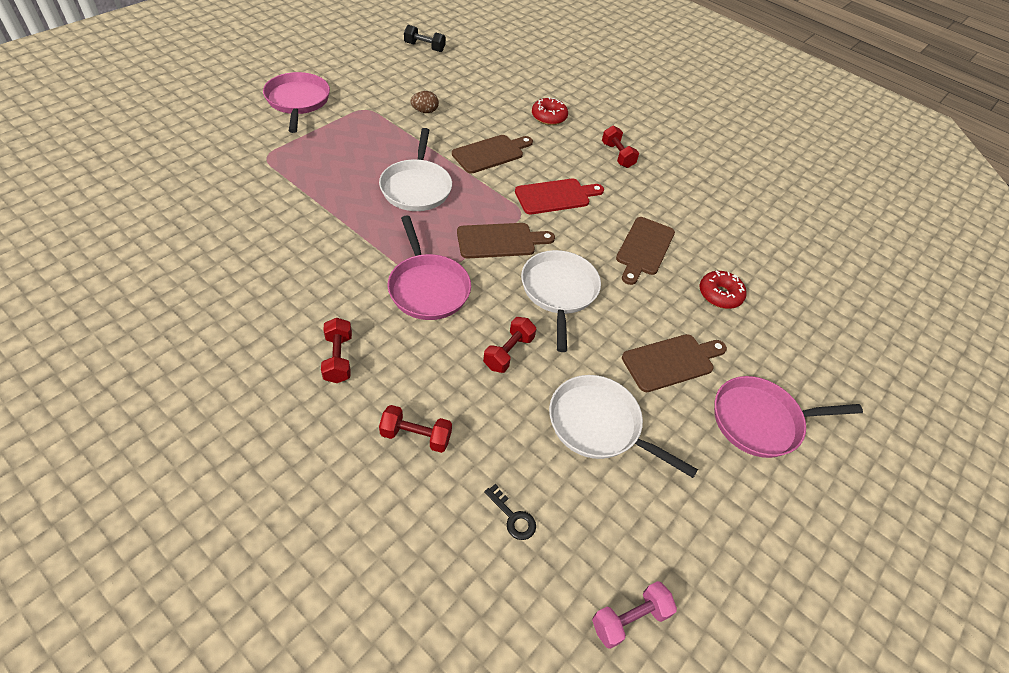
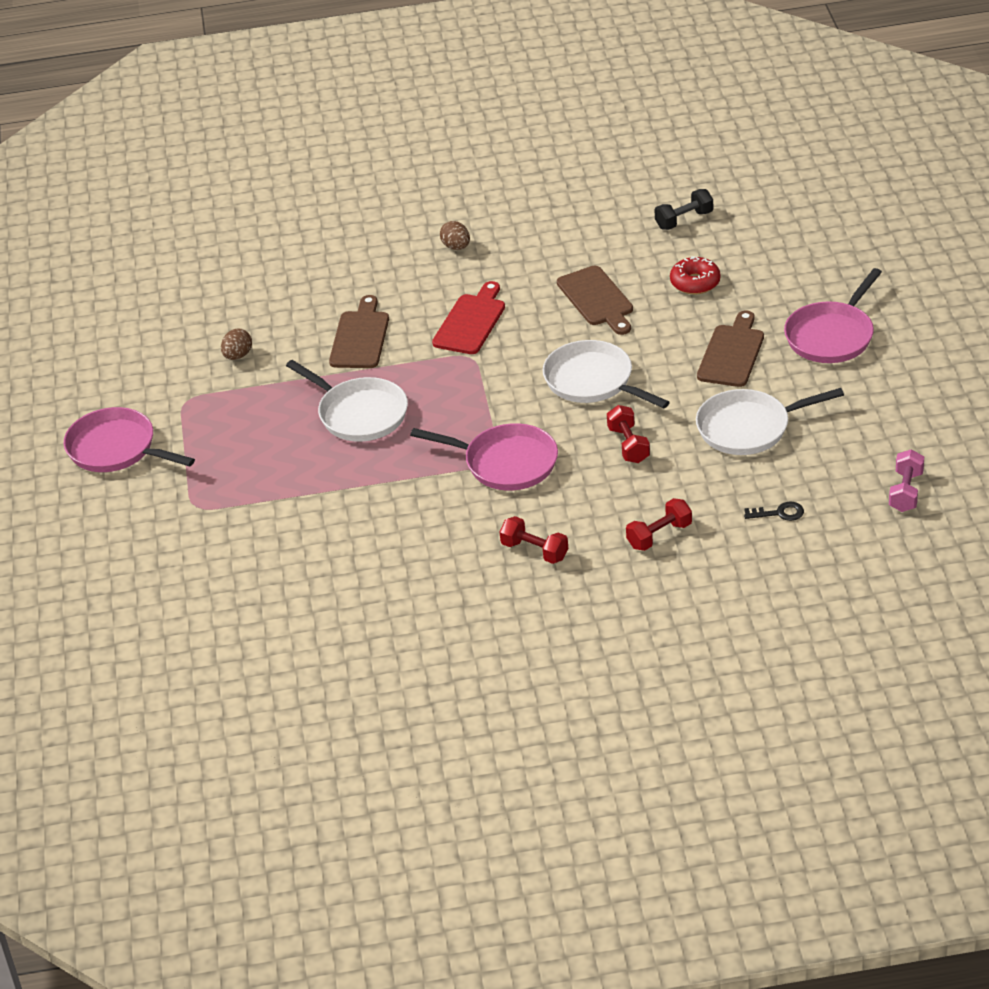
camera: 40 degrees left, 10 degrees down
(424, 47) = (110, 304): black dumbbell -> black dumbbell (684, 220)
(500, 241) = (493, 389): brown cutting board -> none
(549, 117) = (345, 265): red donut -> none
(617, 155) = (456, 247): red dumbbell -> brown egg

